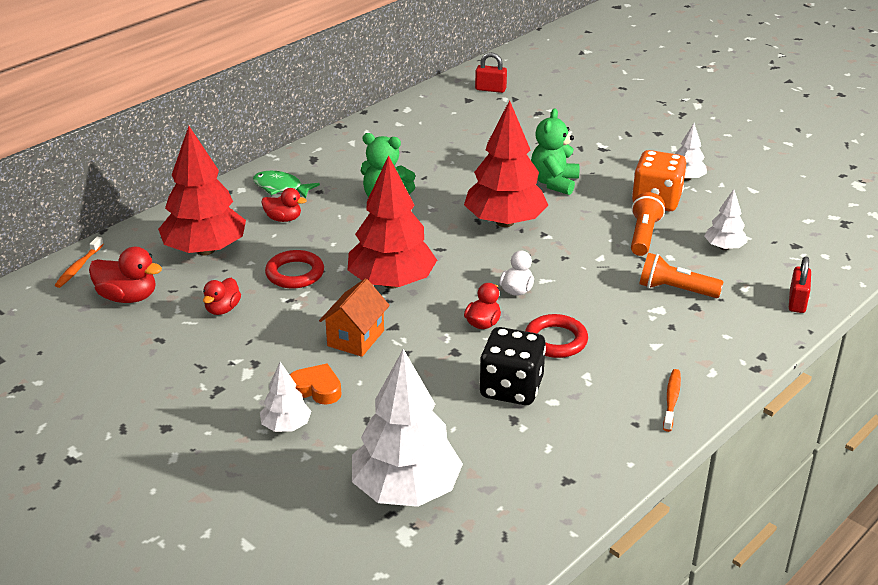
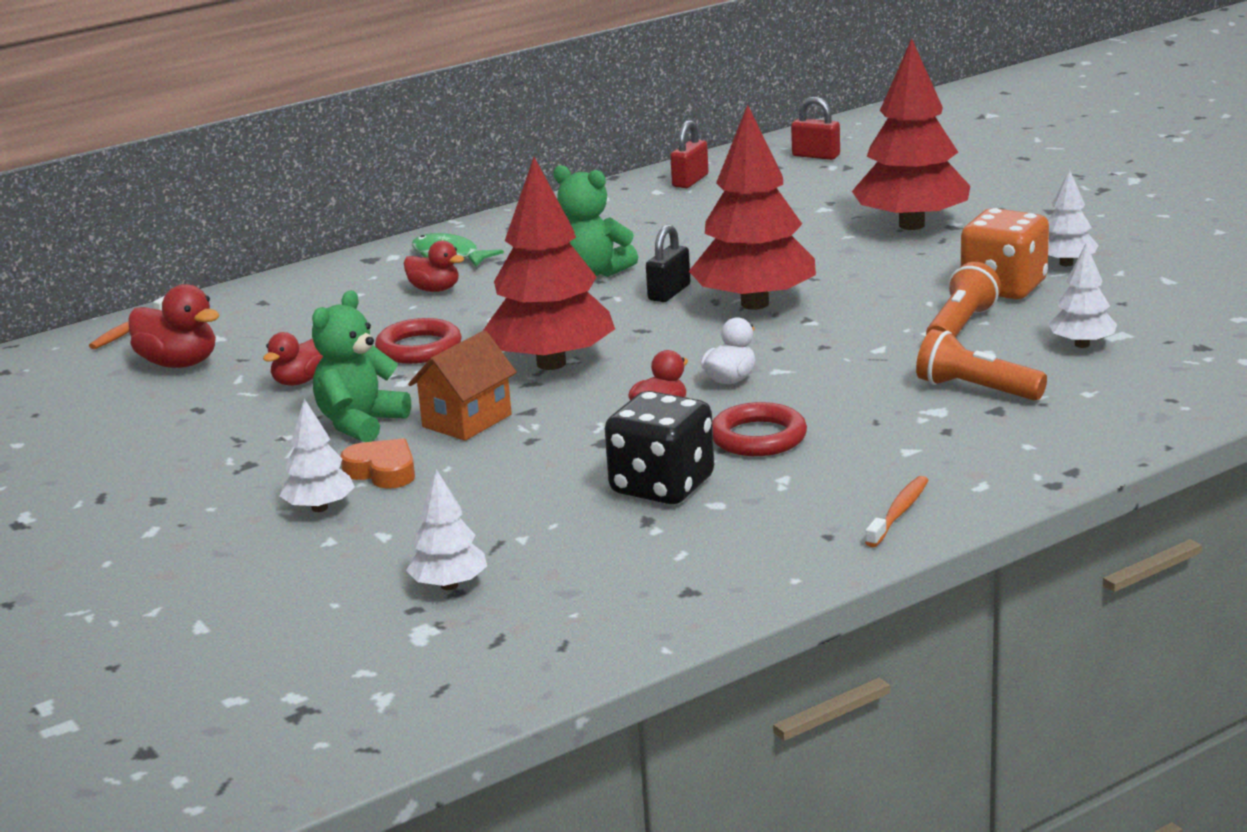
camera: 15 degrees right, 10 degrees down
(205, 250) = (309, 318): red tree -> red tree (912, 225)
(406, 490) = (449, 585): white tree -> white tree, size x0.49
(444, 214) = (669, 292): none -> black padlock
(554, 183) = (854, 262): green teddy bear -> green teddy bear (360, 423)
(797, 302) = (1165, 412): red padlock -> red padlock (690, 181)

